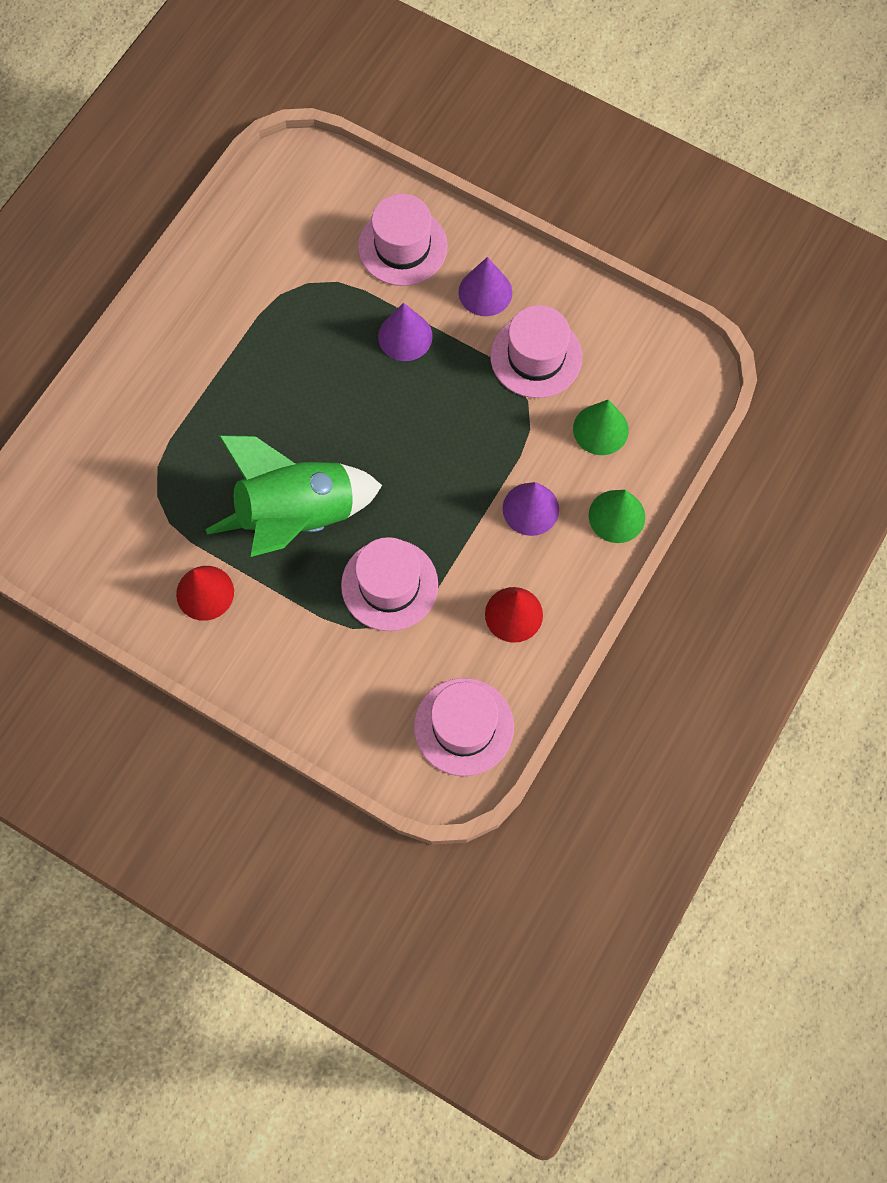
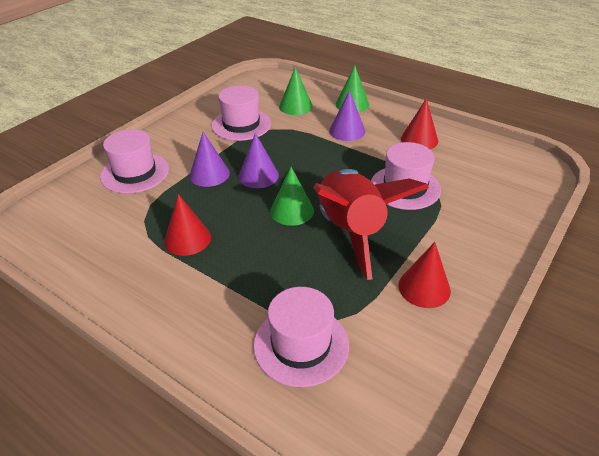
camera: 85 degrees left, 30 degrees down
(276, 337) = (187, 239): none -> red cone
(296, 516) = (351, 231): green rocket -> red rocket
(333, 445) = (292, 211): none -> green cone
(463, 726) = (500, 161): pink hat -> pink hat (301, 345)
(485, 292) = (187, 140): purple cone -> purple cone (258, 176)

